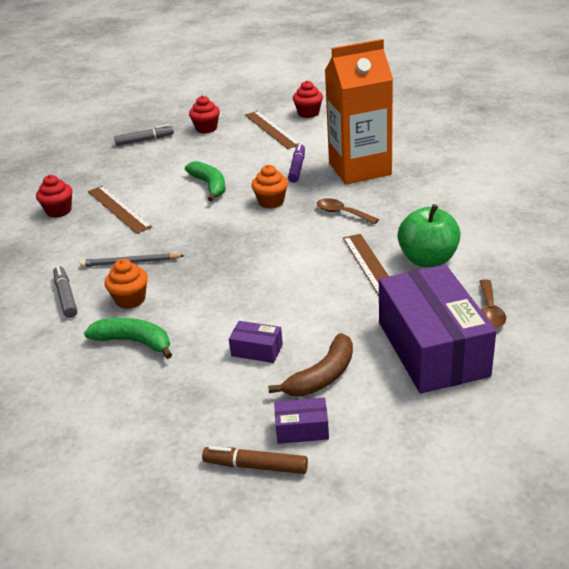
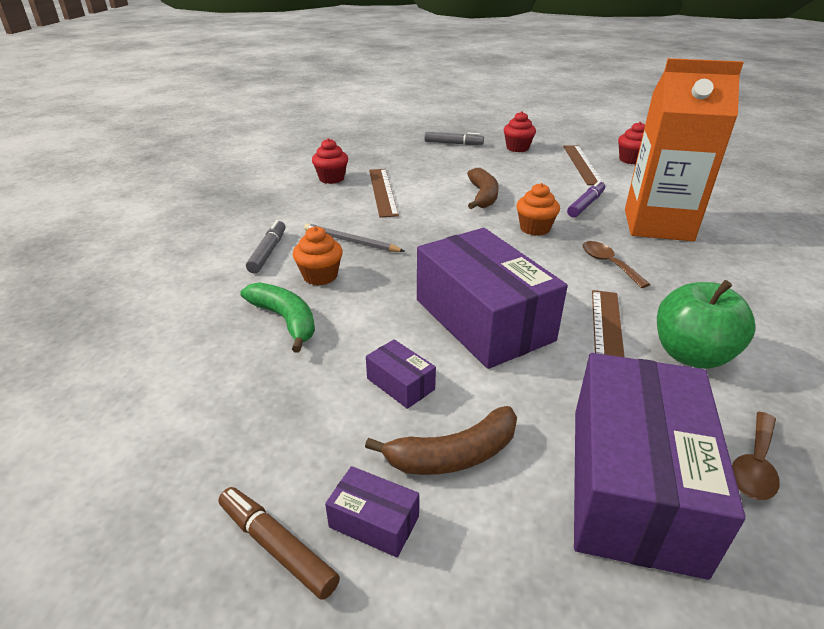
camera: 25 degrees right, 0 degrees up
(210, 186) = (483, 196): green banana -> brown banana
(281, 286) = (483, 319): none -> purple box

